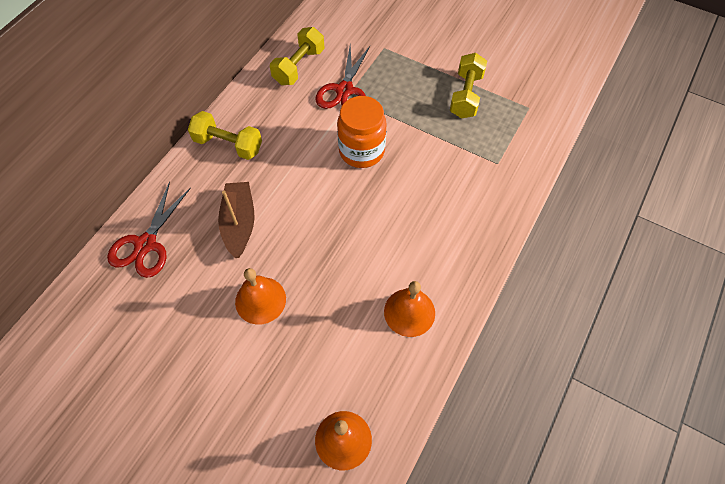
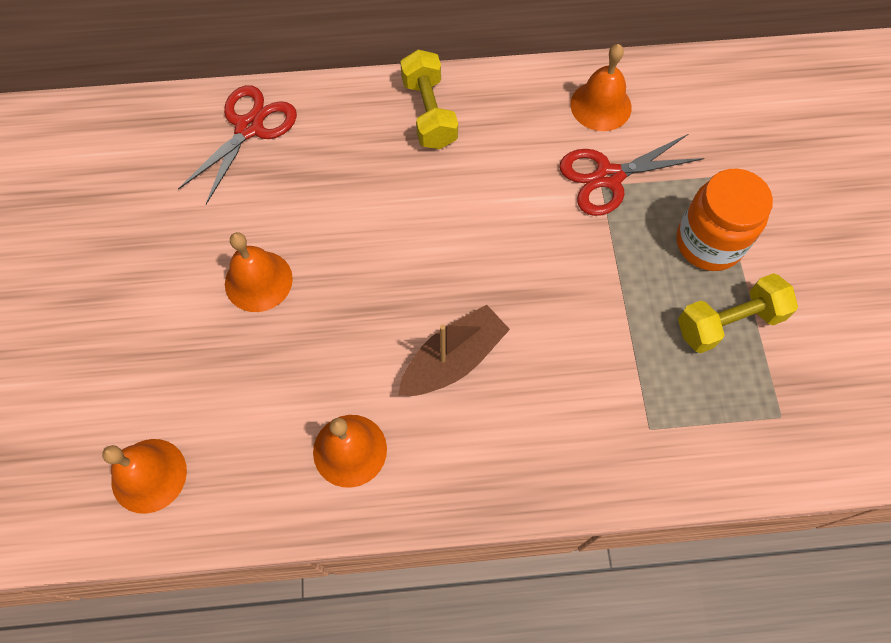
camera: 55 degrees right, 5 degrees up
(146, 244) = (249, 128): red scissors -> red scissors turned 135 degrees clockwise
(239, 223) = (337, 195): brown boat -> brown boat (453, 360)
(299, 66) = (600, 105): yellow dumbbell -> orange bell
(361, 151) = (534, 254): orange jar -> orange jar (708, 243)

